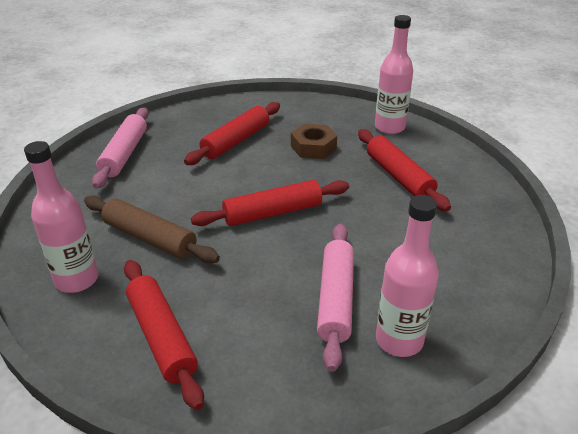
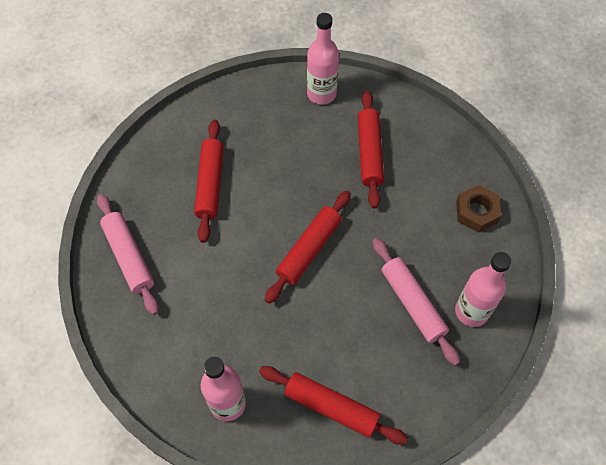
camera: 35 degrees left, 25 degrees up
(149, 238) = (242, 332): brown rolling pin -> none
(313, 147) = (280, 155): brown nut -> brown nut (476, 212)
(399, 176) = (369, 153): red rolling pin -> red rolling pin turned 60 degrees clockwise

